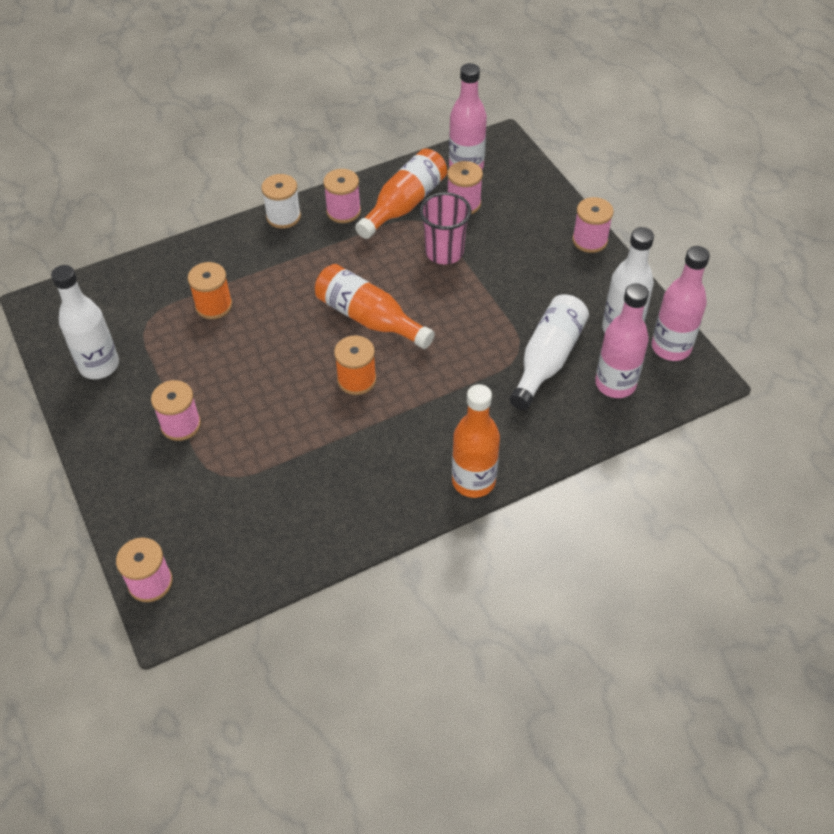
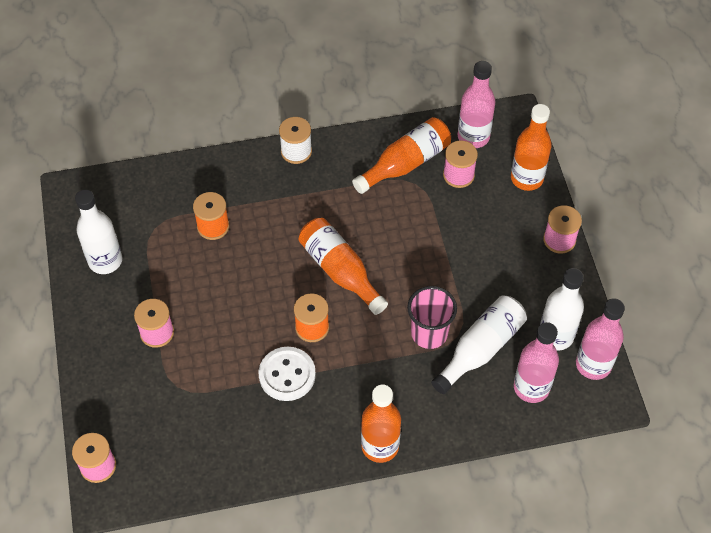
camera: 15 degrees right, 5 degrees up
(343, 211) = (350, 158): pink spool -> none
(344, 433) = (287, 375): none -> white button
(444, 252) = (425, 221): pink cup -> pink cup (429, 333)
(535, 192) = (526, 178): none -> orange bottle

